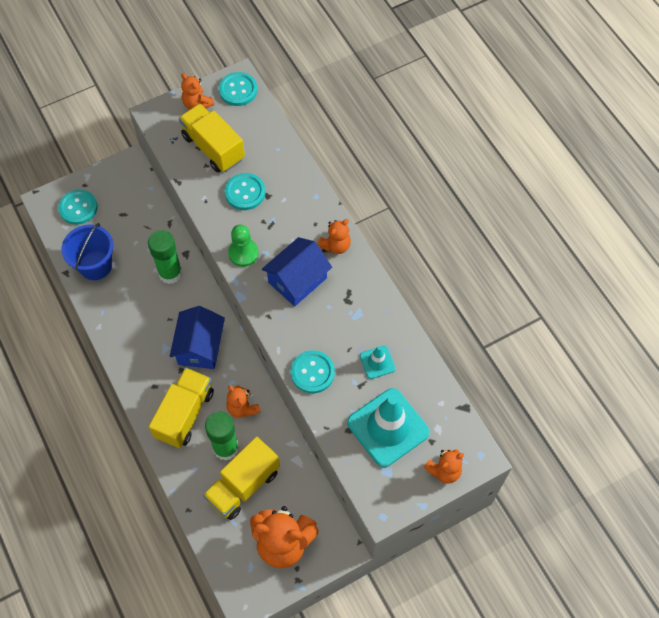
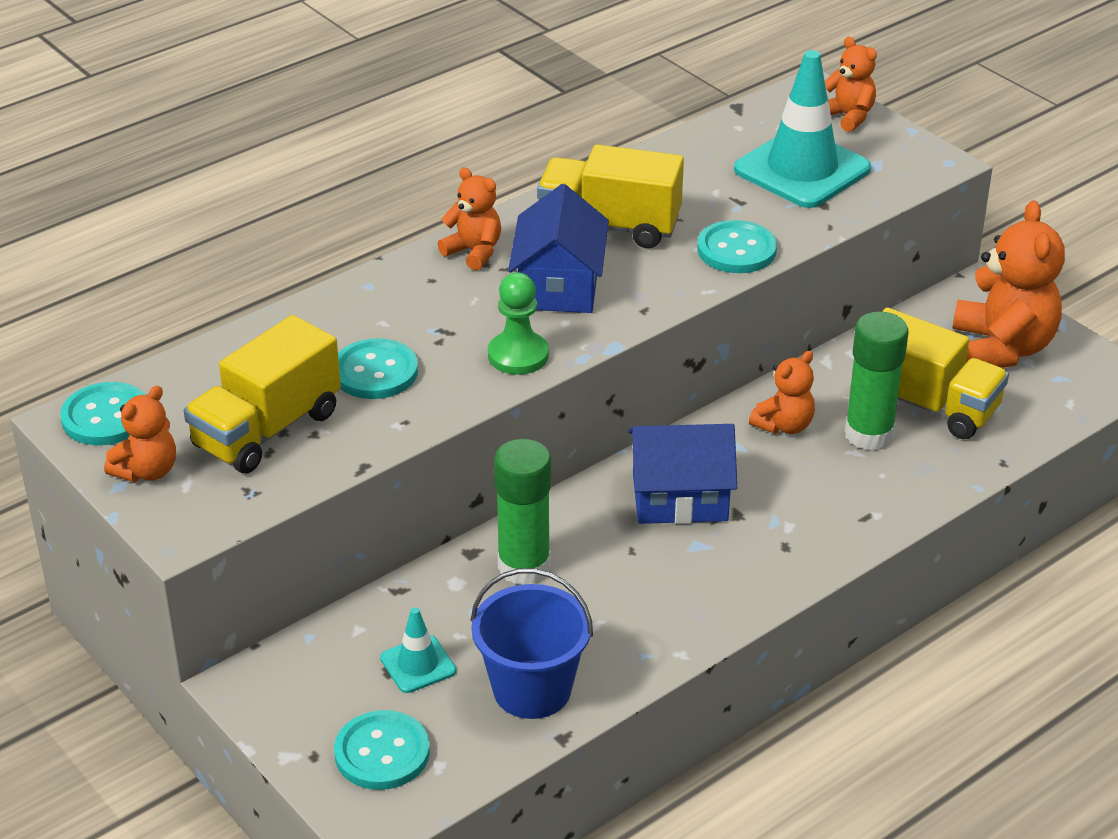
camera: 100 degrees left, 25 degrees down
(184, 414) = (826, 495): yellow truck -> yellow truck (609, 226)
(297, 280) = (559, 286): blue house -> blue house turned 60 degrees clockwise
(377, 362) = (691, 189): turquoise traffic cone -> turquoise traffic cone (418, 664)

